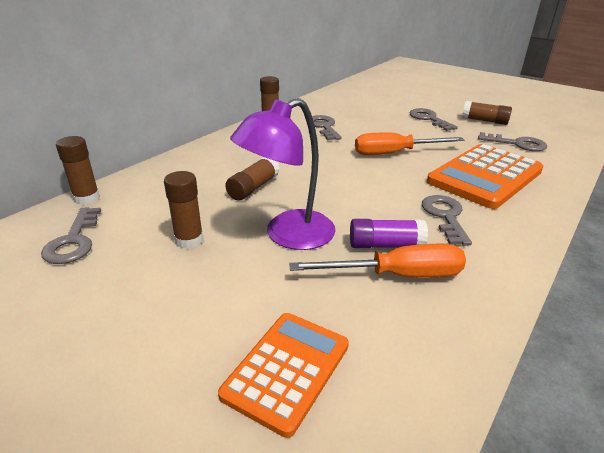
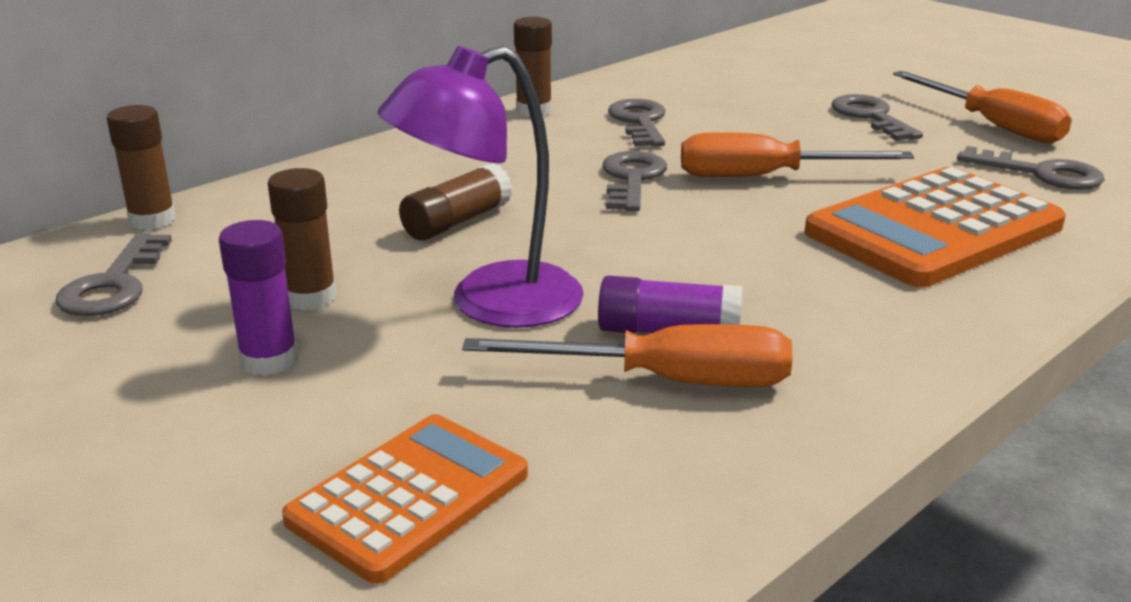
camera: 10 degrees right, 5 degrees down
(177, 283) = (269, 360): none -> purple glue stick
(445, 216) = (811, 294): grey key -> grey key (632, 179)
(484, 121) = (993, 126): brown glue stick -> orange screwdriver

